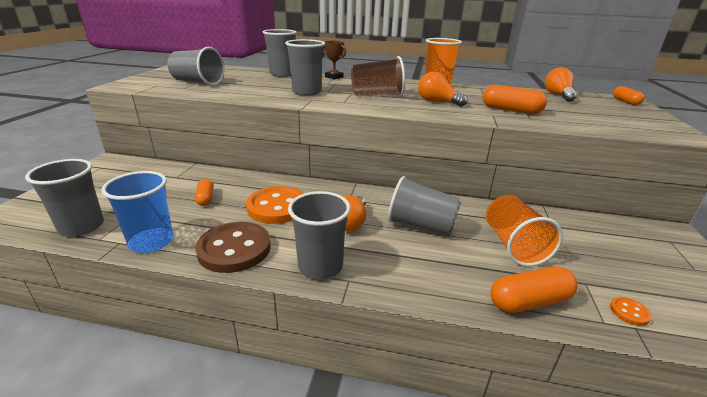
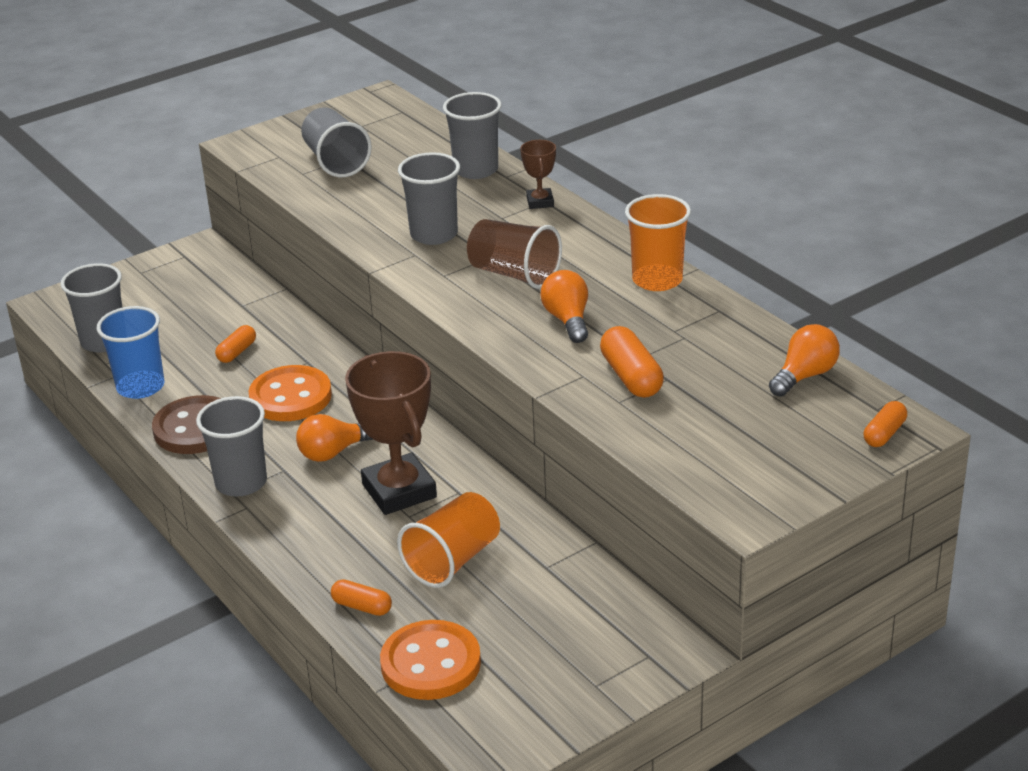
camera: 45 degrees right, 5 degrees up
(421, 225) = (399, 491): grey cup -> brown trophy
(529, 301) = (362, 606): orange capsule -> orange capsule, size x0.62
(629, 312) = (431, 663): orange button -> orange button, size x2.46

